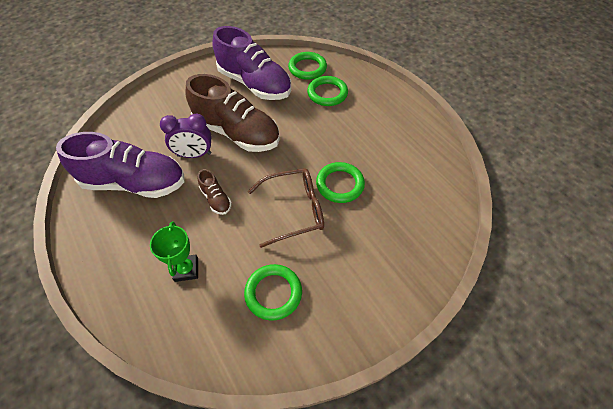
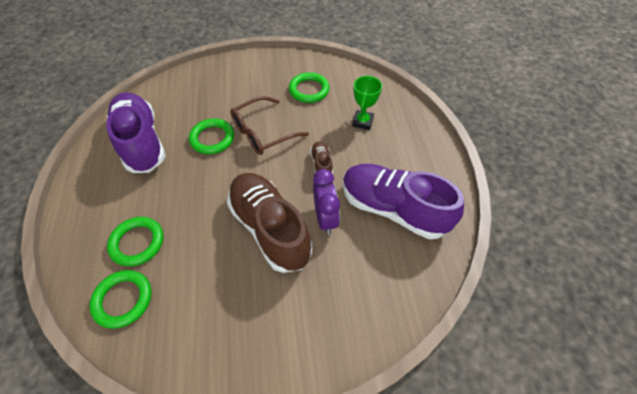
camera: 155 degrees left, 0 degrees up
(194, 155) = (325, 218): purple clock -> purple clock turned 60 degrees clockwise
(254, 84) = (208, 300): purple shoe -> purple shoe (141, 142)
(294, 210) = (263, 133): brown glasses -> brown glasses turned 45 degrees counterclockwise

